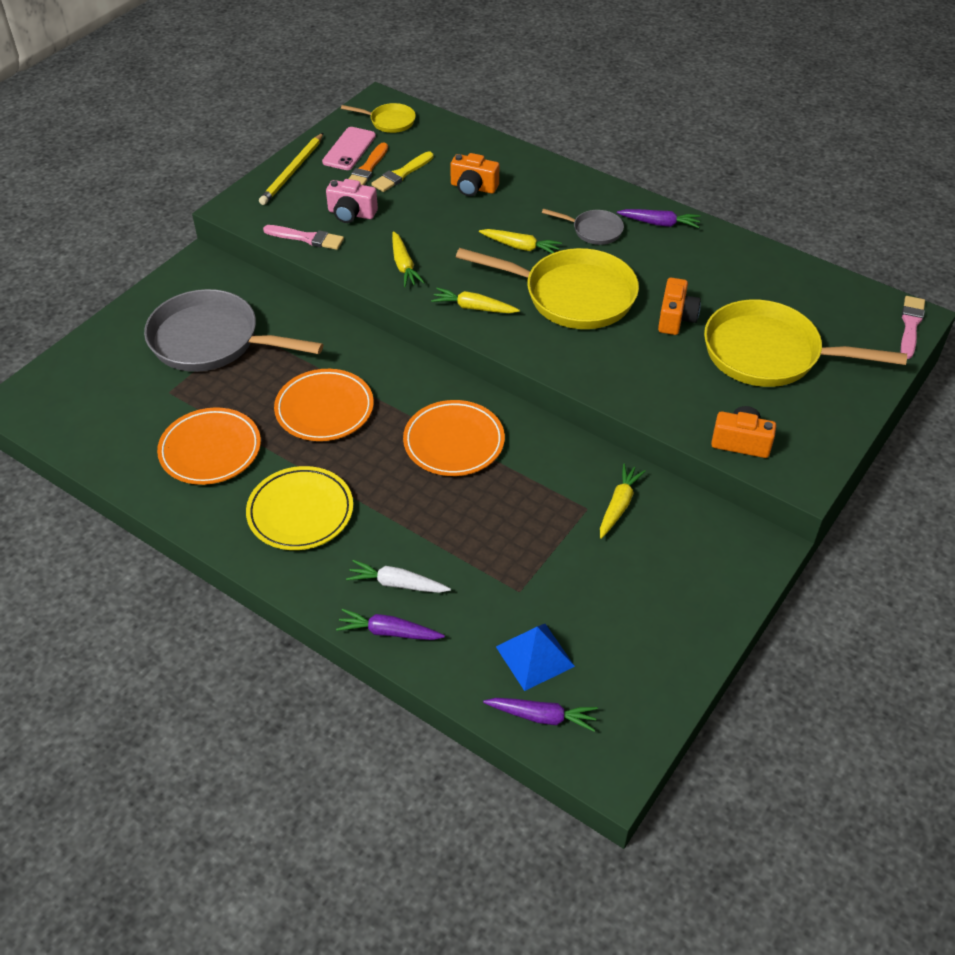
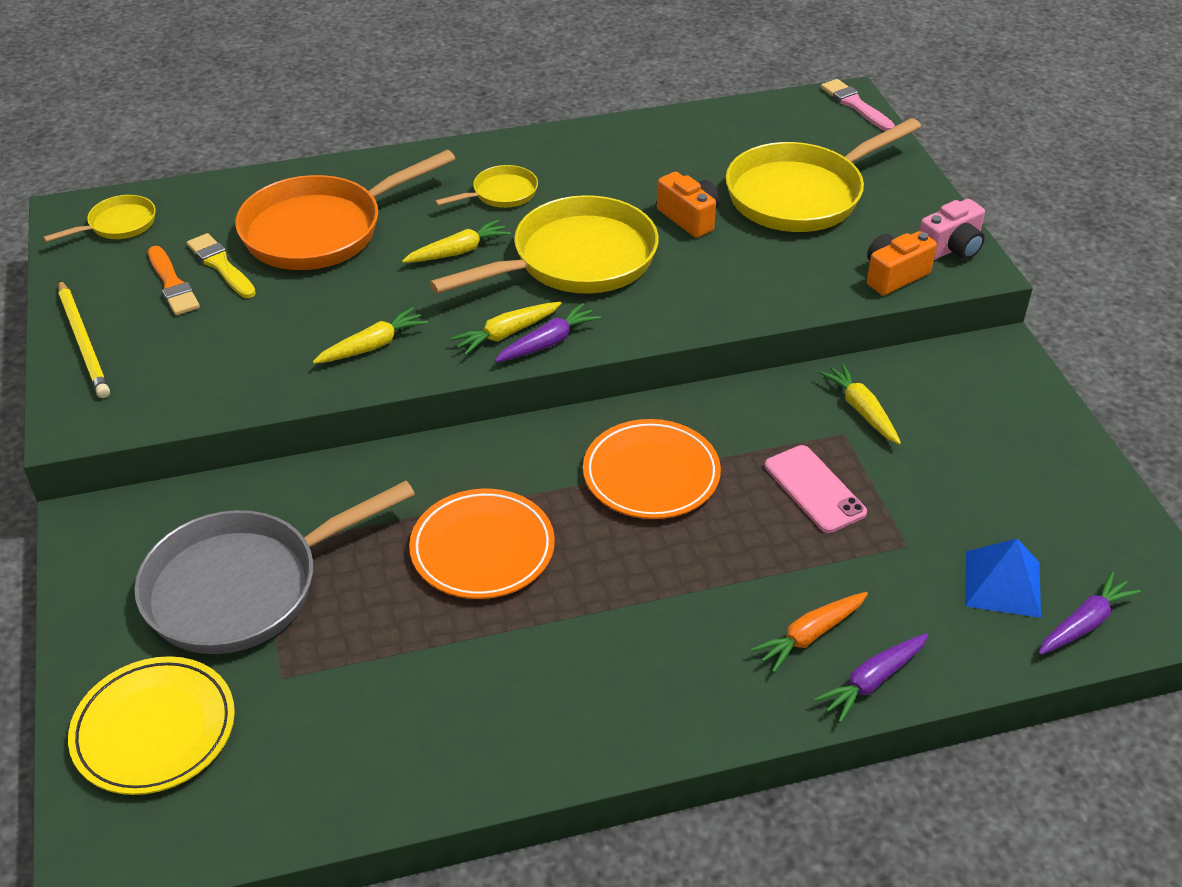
camera: 50 degrees left, 5 degrees down
(210, 450) = (430, 690): orange plate -> none
(300, 512) = (621, 659): yellow plate -> yellow plate (154, 730)
(307, 238) = (219, 394): pink brush -> none
(349, 149) = (116, 278): pink phone -> pink phone (814, 489)
(351, 214) = (229, 337): pink camera -> pink camera (951, 248)
(397, 584) = (810, 635): white carrot -> orange carrot
(401, 174) = (221, 265): yellow brush -> yellow brush turned 150 degrees clockwise
(404, 265) = (372, 346): yellow carrot -> yellow carrot turned 60 degrees counterclockwise
(473, 188) = (321, 230): orange camera -> orange pan
(594, 230) = (501, 194): grey pan -> yellow pan
(659, 223) = (547, 151): purple carrot -> purple carrot (548, 342)

